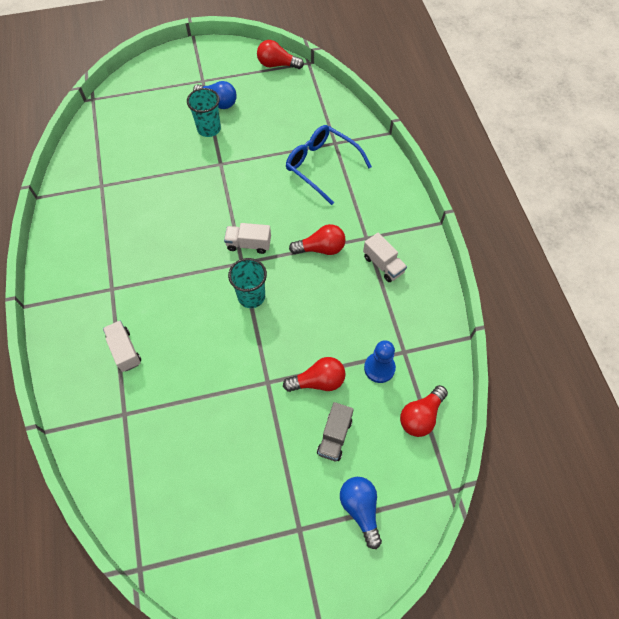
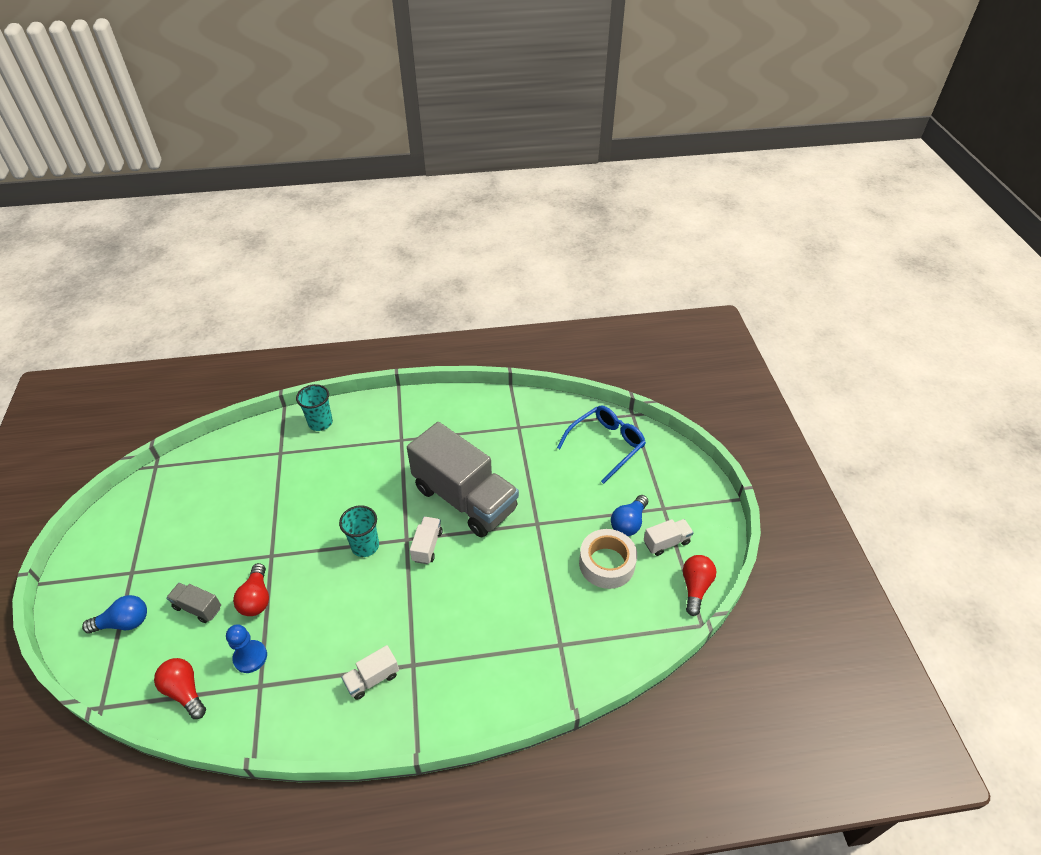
camera: 95 degrees right, 15 degrees down
(125, 350) = (337, 451): white truck -> white truck (666, 542)
(193, 221) = (464, 499): none -> grey truck
(209, 129) = (588, 513): turquoise cup -> turquoise cup (320, 423)
(259, 116) = (607, 563): none -> white tape
(321, 166) = (524, 625): blue glasses -> blue glasses (606, 445)
(321, 248) = (408, 614): red light bulb -> none

